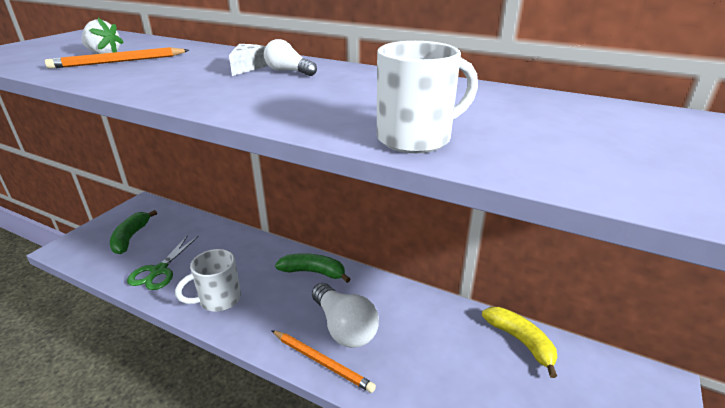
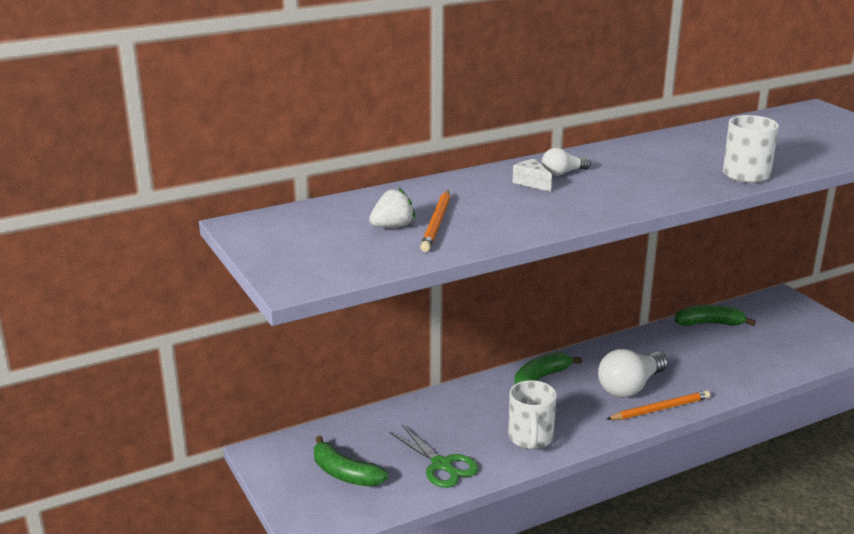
camera: 55 degrees left, 5 degrees down
(344, 327) = (630, 387): white light bulb -> white light bulb turned 135 degrees clockwise
(520, 341) = (709, 323): yellow banana -> green banana

